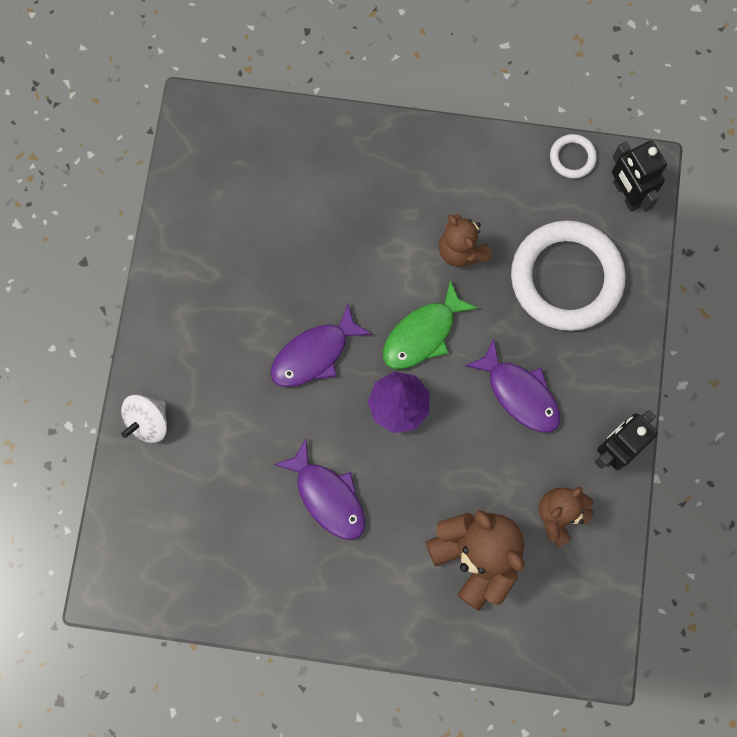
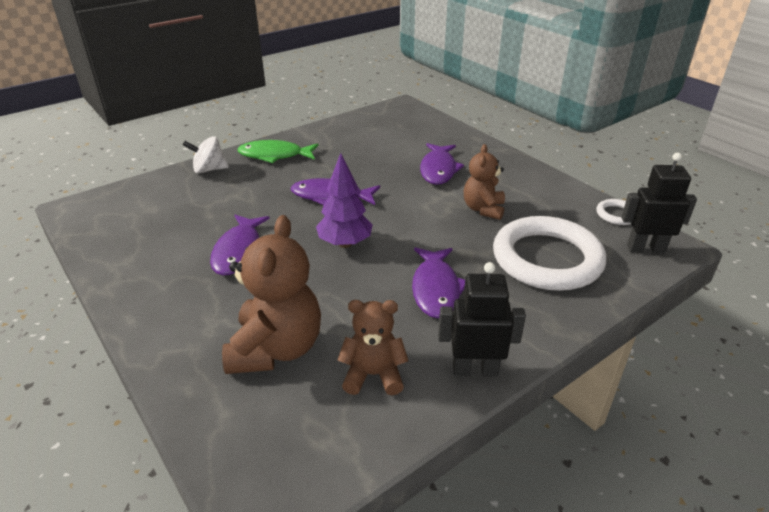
camera: 45 degrees right, 40 degrees down
(364, 218) = (438, 170): none -> purple fish
(423, 334) = (407, 225): green fish -> green fish (274, 155)
(626, 194) = (645, 249): black robot -> black robot turned 75 degrees clockwise

